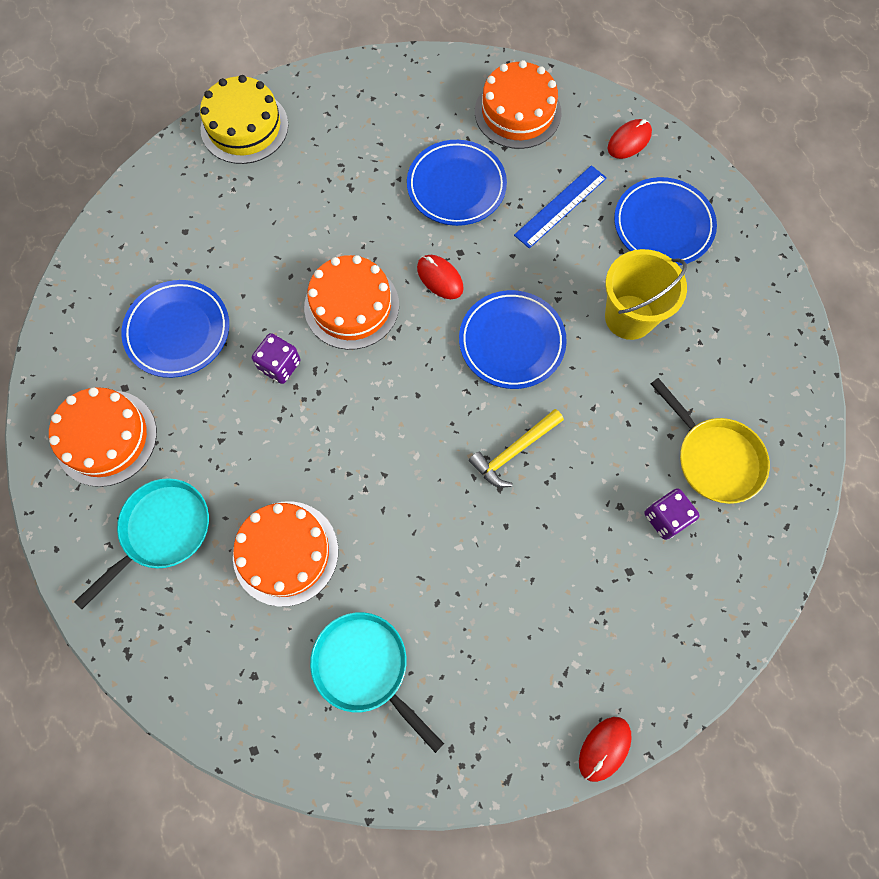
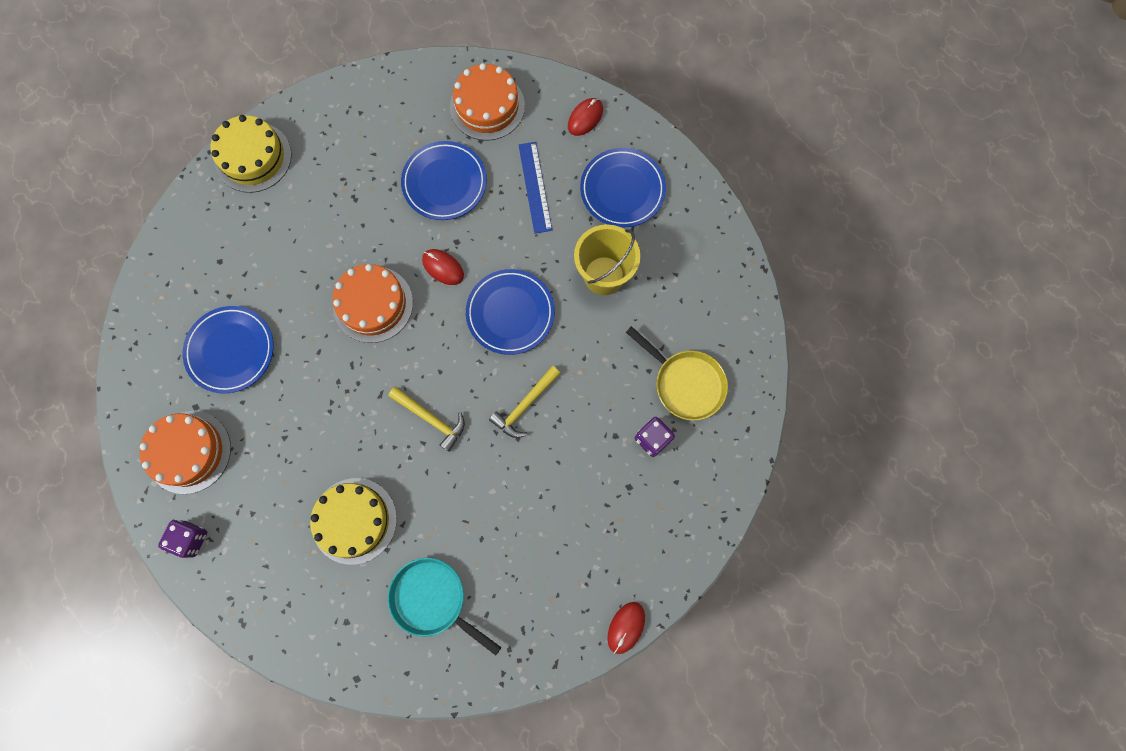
camera: 10 degrees left, 5 degrees up
(162, 531) = (251, 521): turquoise pan -> none
(280, 365) = (322, 366): purple dice -> purple dice (190, 539)
(285, 553) = (354, 520): orange cake -> yellow cake
(398, 448) = (431, 419): none -> yellow hammer
(561, 206) = (535, 187): blue ruler -> blue ruler turned 45 degrees counterclockwise

